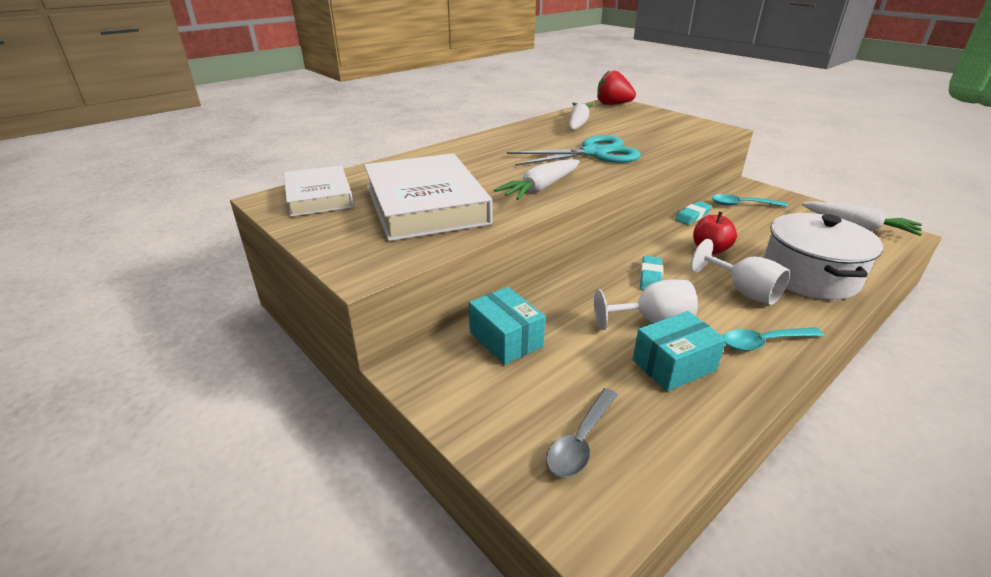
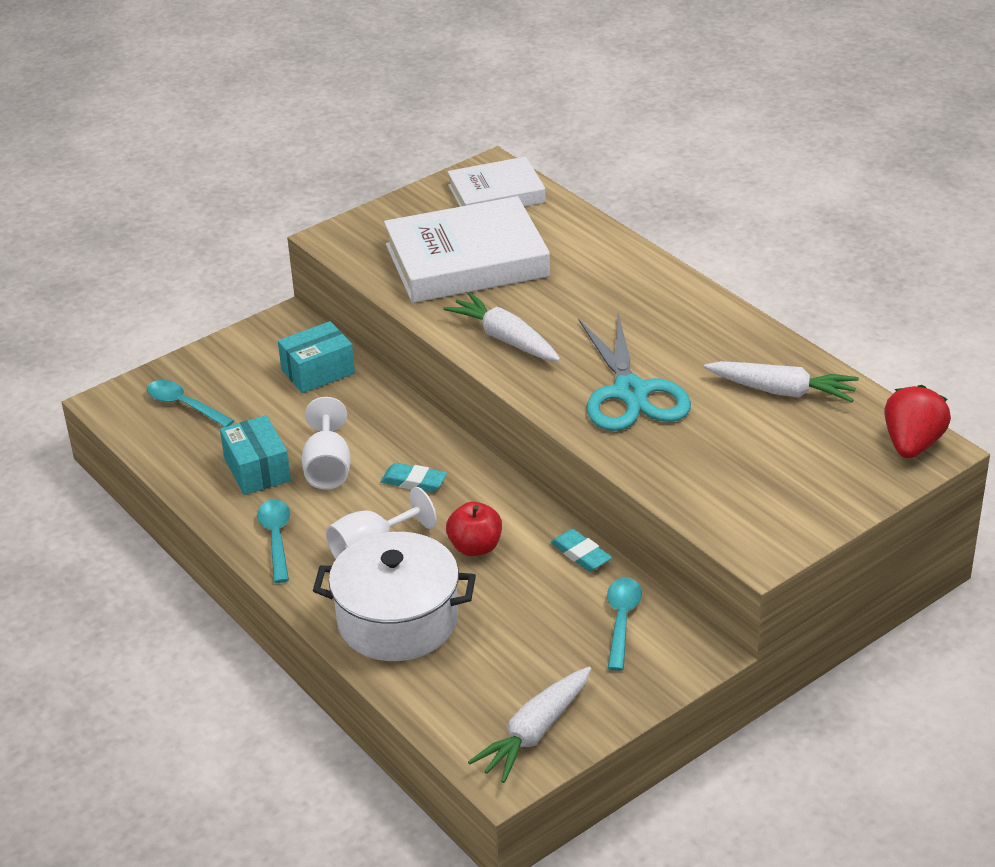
camera: 95 degrees right, 5 degrees up
(581, 441) = (184, 405): grey spoon -> turquoise spoon

